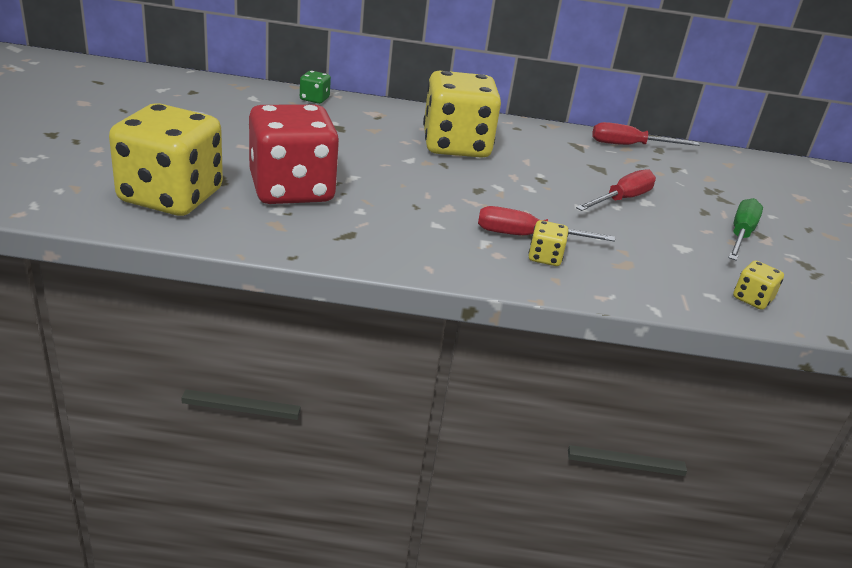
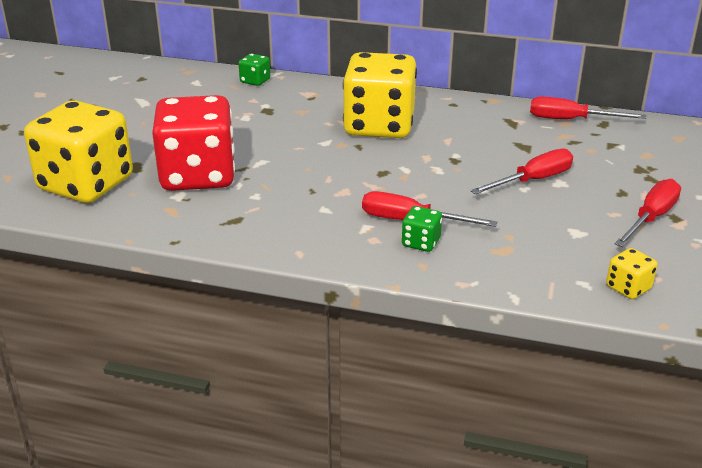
camera: 15 degrees right, 0 degrees up
(545, 257) = (421, 242): yellow dice -> green dice
(740, 235) = (651, 218): green screwdriver -> red screwdriver

